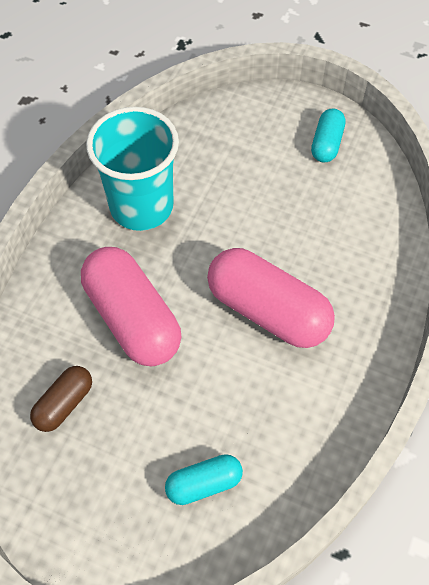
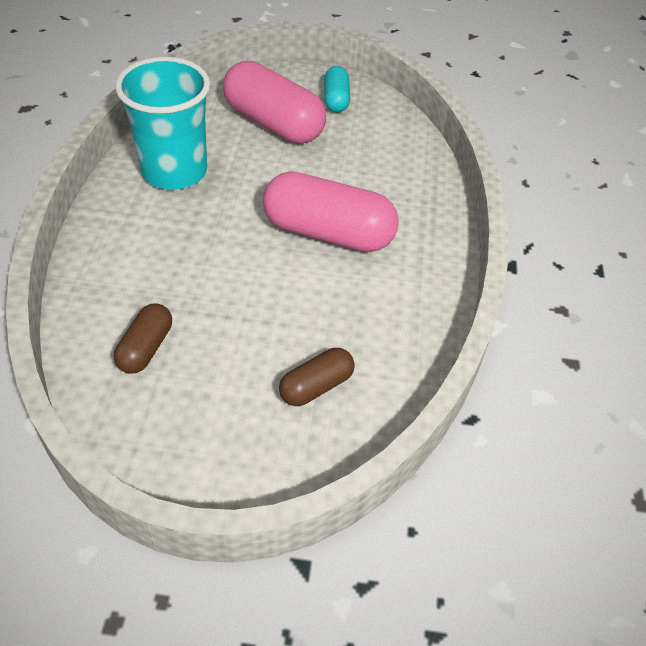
camera: 20 degrees left, 10 degrees down
(132, 318) = (195, 262): pink capsule -> pink capsule (273, 123)
(204, 484) = (316, 386): turquoise capsule -> brown capsule

